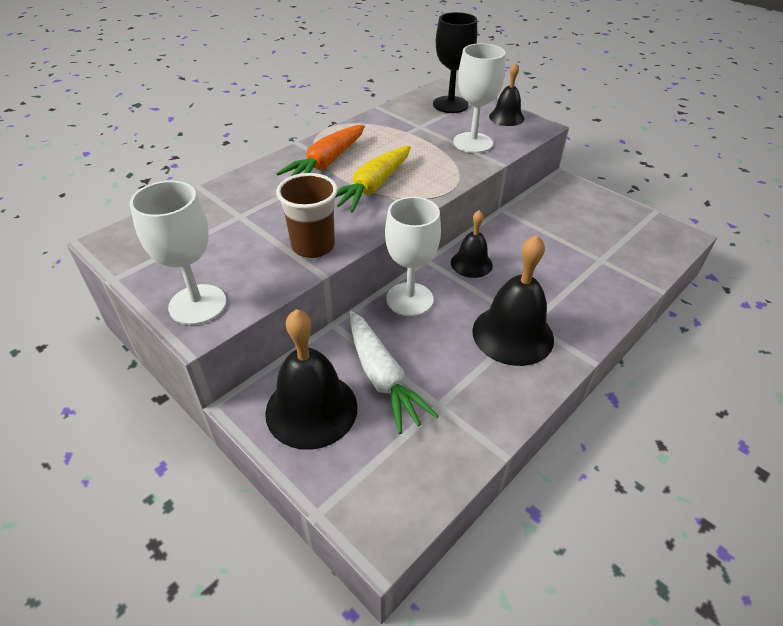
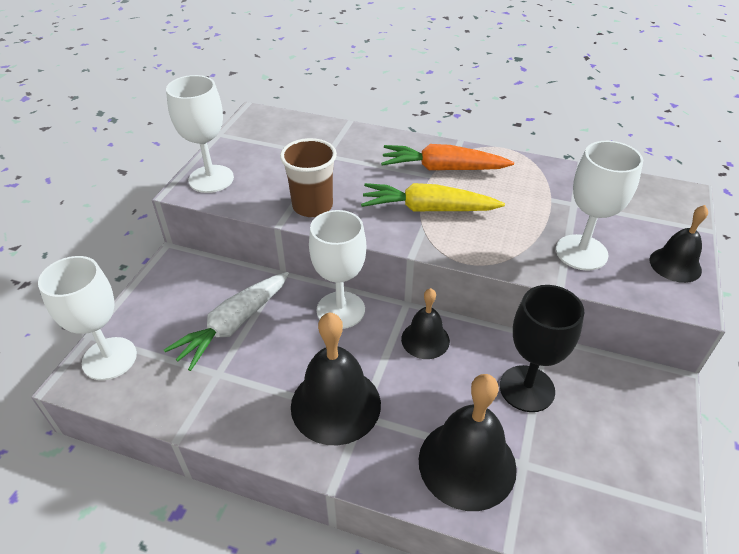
camera: 65 degrees right, 0 degrees up
(311, 409) = (183, 295): black bell -> black bell (467, 463)
(367, 498) = (109, 358): none -> white goblet
(450, 105) = (649, 211): black goblet -> black goblet (527, 388)

